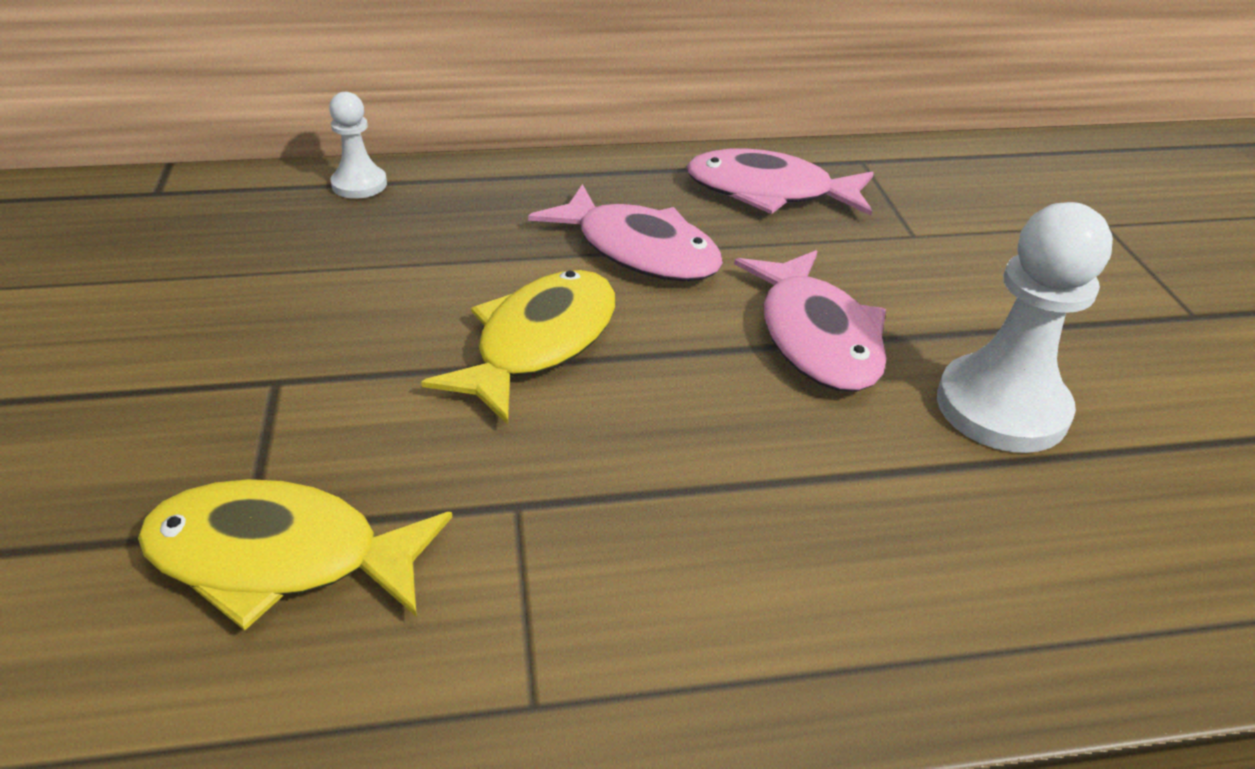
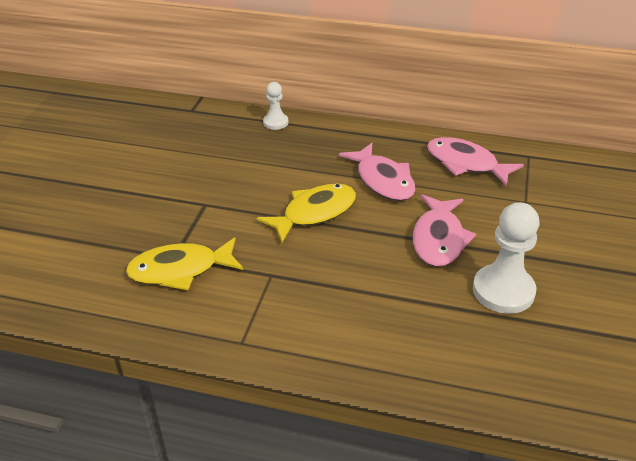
camera: 25 degrees right, 0 degrees up
(280, 557) = (180, 270): yellow fish -> yellow fish turned 45 degrees counterclockwise

